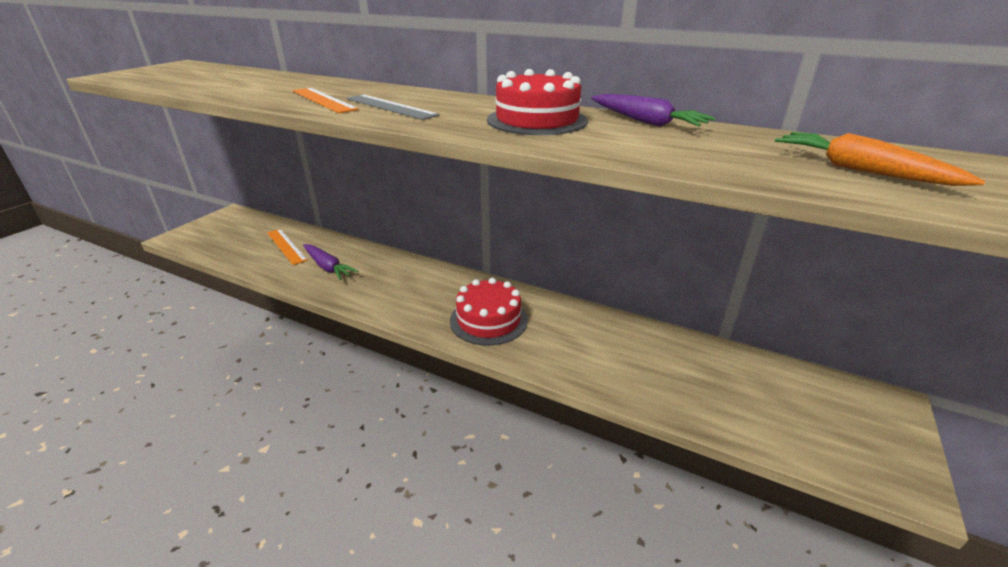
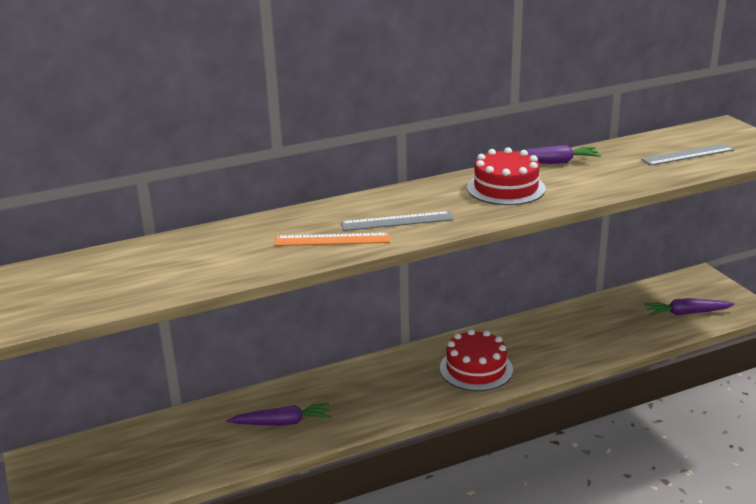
camera: 50 degrees left, 5 degrees down
(286, 246) = (196, 438): orange ruler -> none
(790, 423) = (686, 313): none -> purple carrot
(859, 170) = (687, 154): orange carrot -> grey ruler

